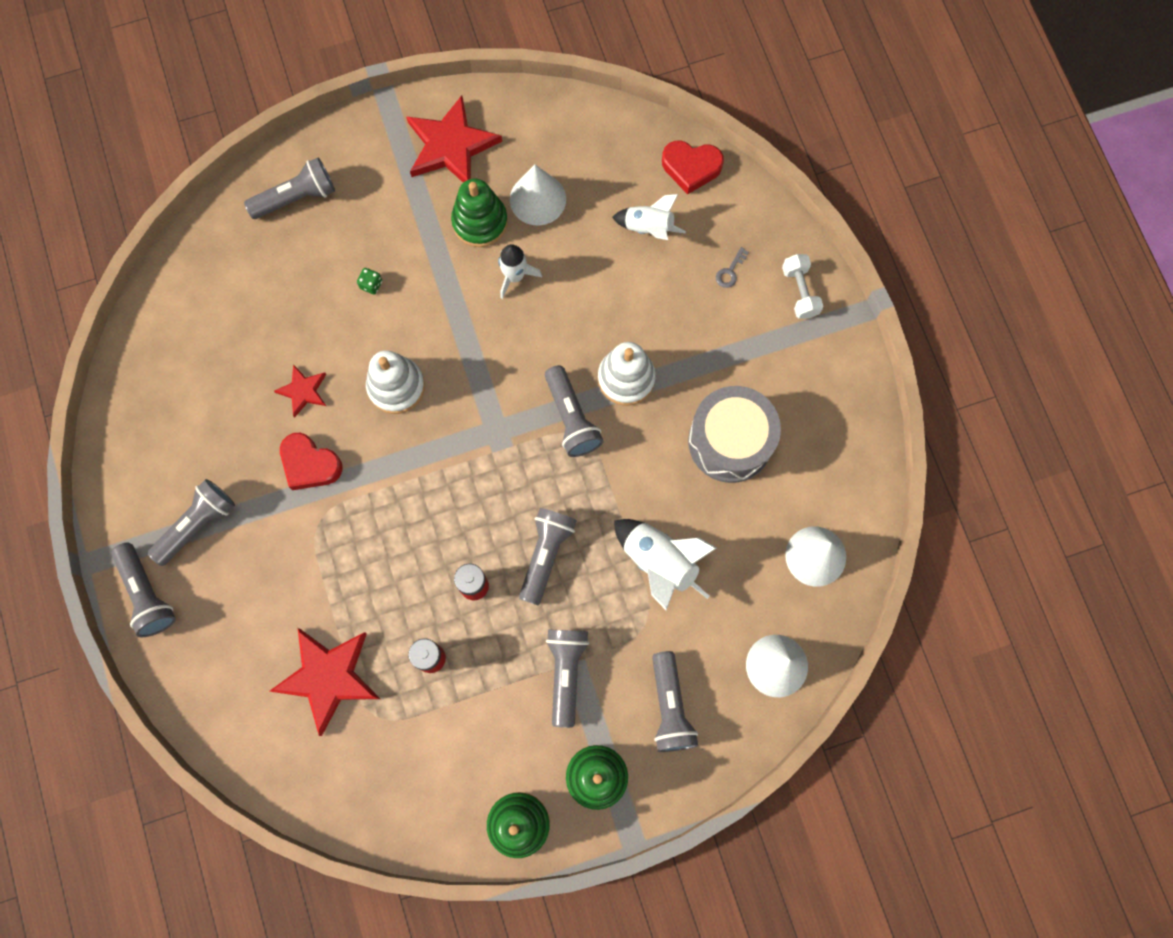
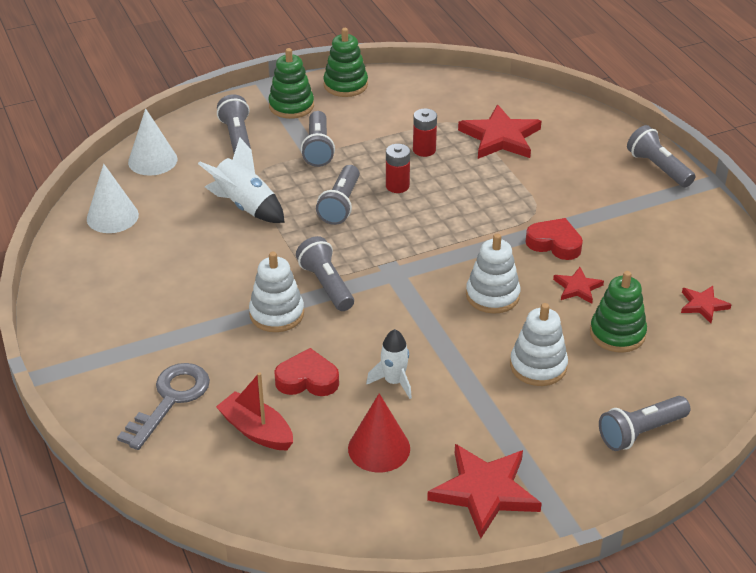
camera: 175 degrees right, 35 degrees down
(179, 354) = (703, 305): none -> red star
(197, 524) = (636, 205): grey flashlight -> none
(371, 285) = (538, 366): green dice -> white stacking toy
(480, 222) = (438, 424): green stacking toy -> green stacking toy (617, 333)
(537, 199) = (379, 448): white cone -> red cone
(648, 228) = (256, 430): white rocket -> red boat
(691, 168) = (208, 489): red heart -> red heart (307, 379)
(730, 271) = (170, 400): grey key -> grey key, size x2.47
(730, 441) = (180, 278): grey drum -> none
(799, 291) = (99, 388): white dumbbell -> none

